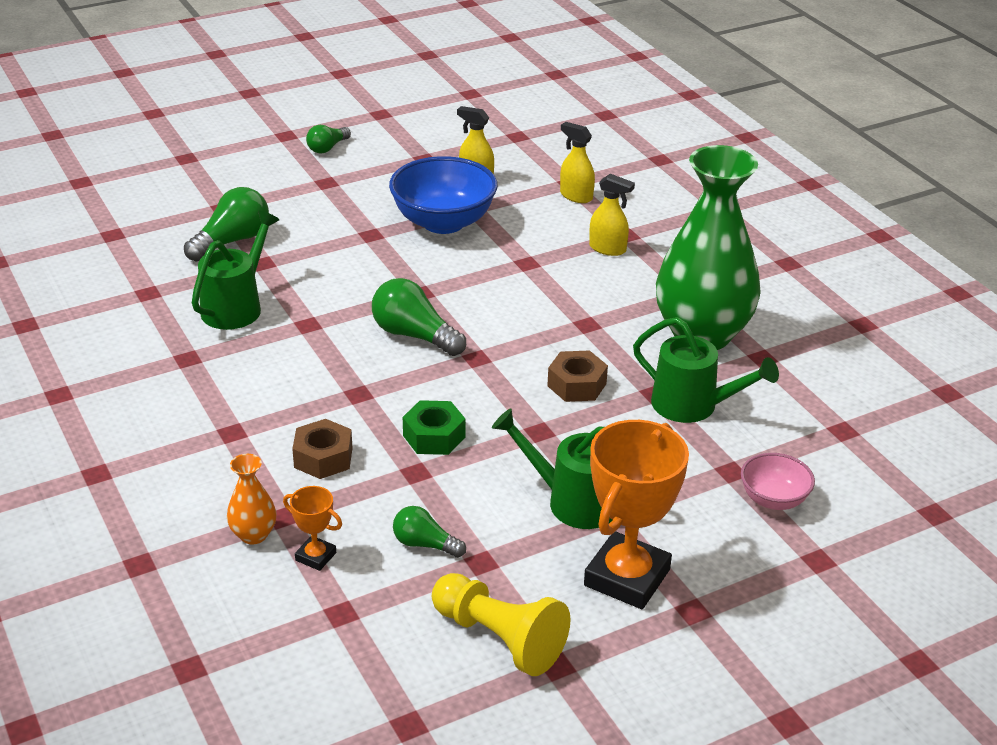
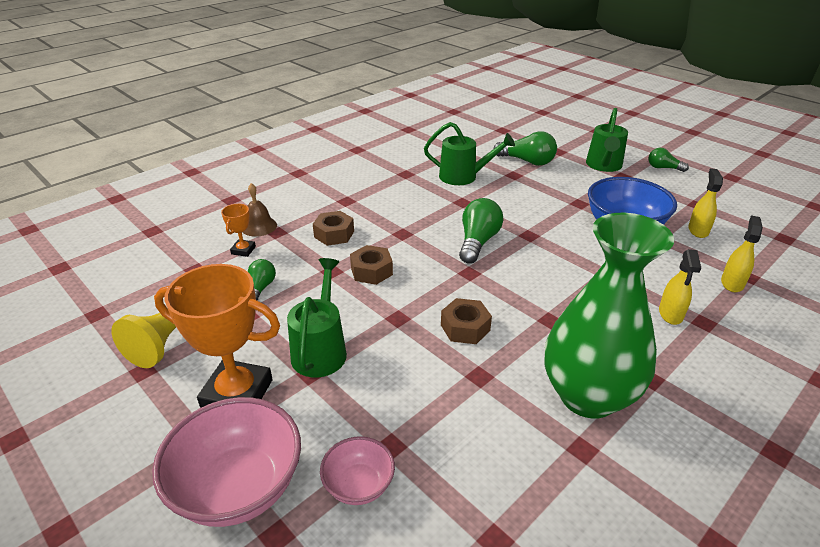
camera: 75 degrees right, 0 degrees up
(253, 535) = (259, 226): orange vase -> brown bell
(434, 436) = (371, 271): green nut -> brown nut
(694, 406) = (474, 405): green watering can -> green watering can (604, 166)
(759, 583) = (239, 487): none -> pink bowl

